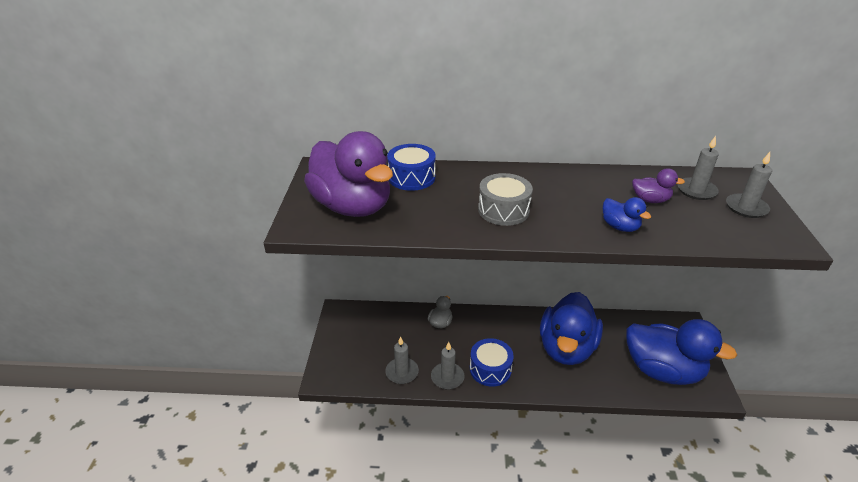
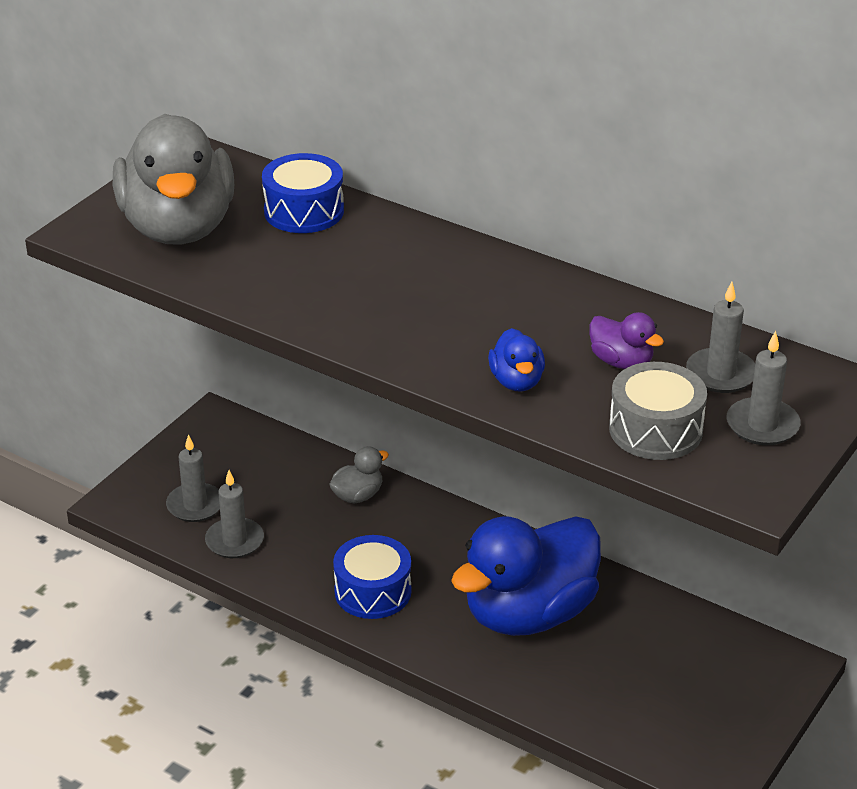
camera: 30 degrees right, 0 degrees up
(352, 206) = (178, 227): purple duck -> grey duck
(447, 377) = (296, 575): grey candle -> grey candle (195, 505)
(503, 210) = (378, 301): grey drum -> grey drum (655, 430)
(662, 370) = (660, 711): blue duck -> none

